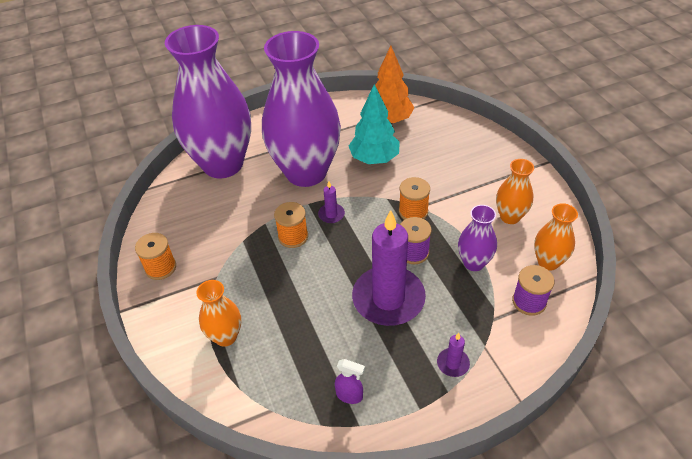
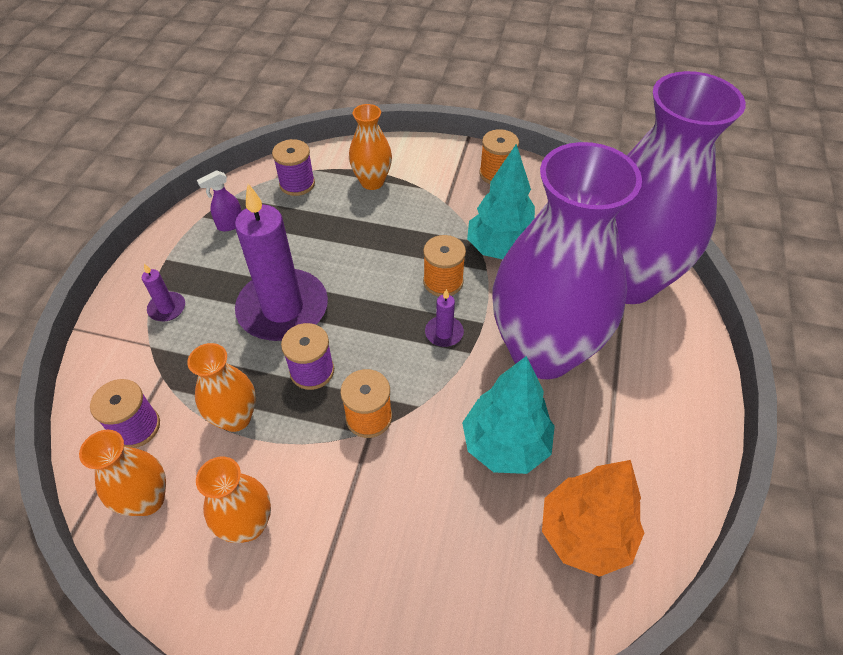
camera: 125 degrees right, 5 degrees up
(240, 226) = (501, 249): none -> turquoise tree
(267, 387) = (297, 184): none -> purple spool
(474, 263) = (235, 418): purple vase -> orange vase

